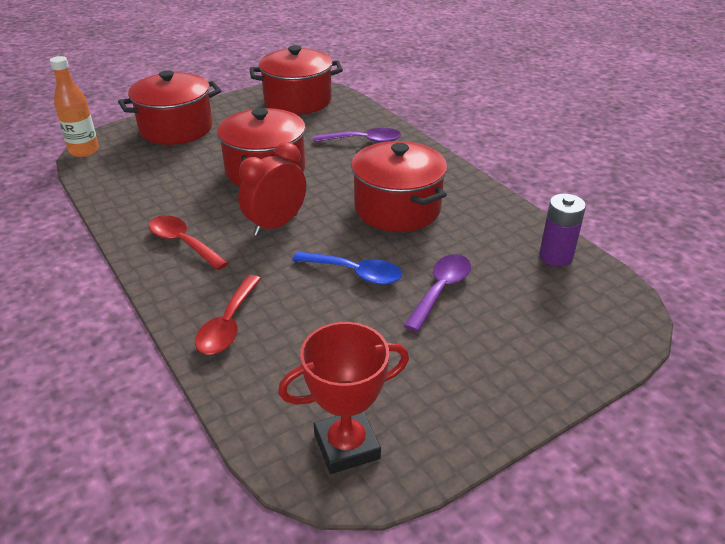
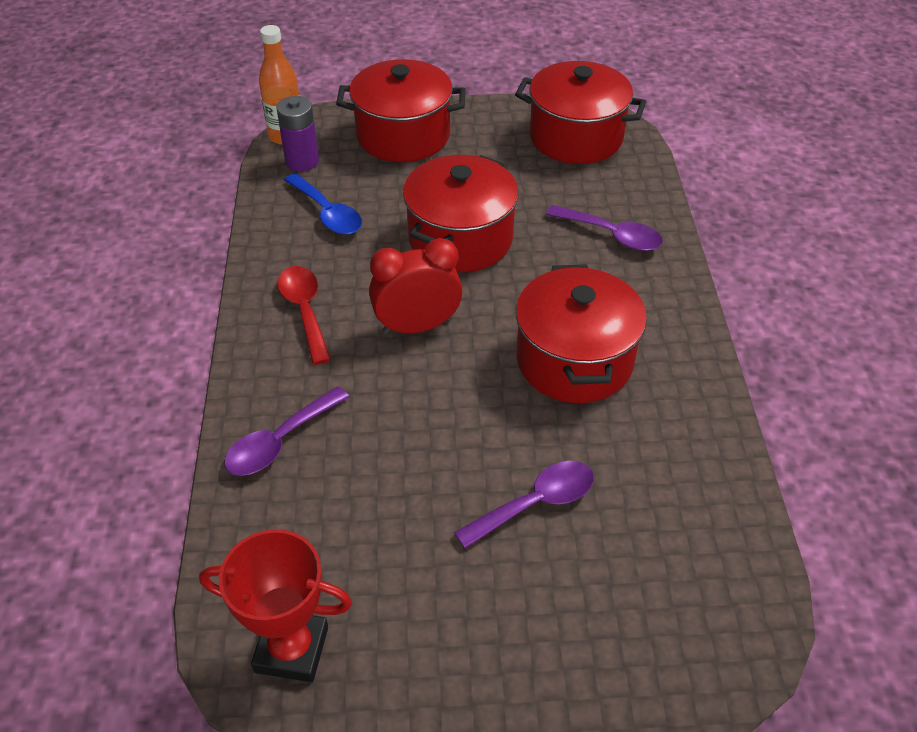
camera: 30 degrees right, 10 degrees up
(228, 324) = (280, 441): red spoon -> purple spoon
(354, 273) = (455, 434): blue spoon -> blue spoon (327, 213)
(555, 256) = (719, 521): purple battery -> purple battery (302, 161)

